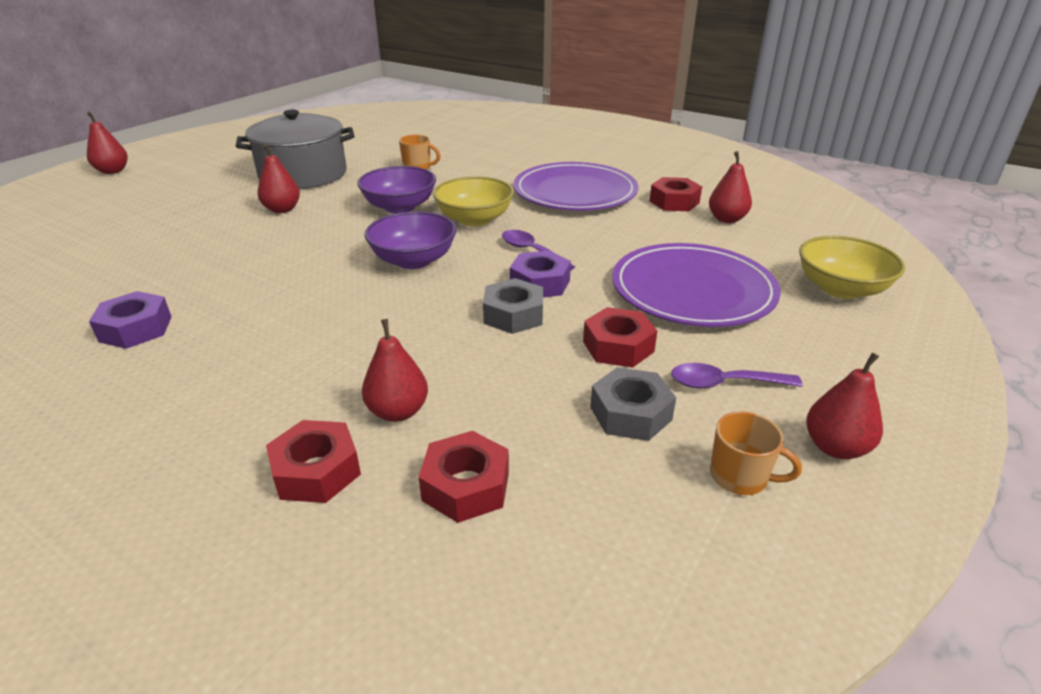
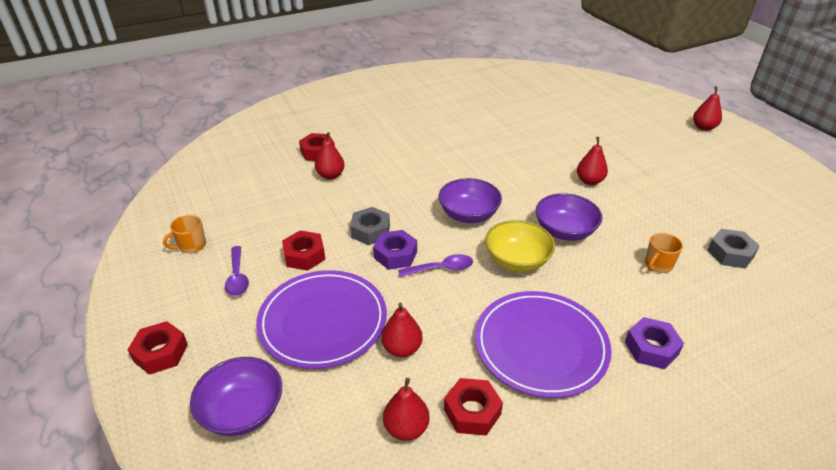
camera: 120 degrees right, 5 degrees up
(136, 329) = (461, 125): purple nut -> purple nut (651, 348)
(303, 174) = (664, 201): grey pot -> none
(466, 486) = (272, 179): red nut -> red nut (161, 353)
(631, 413) = (257, 235): grey nut -> grey nut (730, 254)
(724, 383) = (237, 277): purple spoon -> purple spoon turned 135 degrees clockwise
(835, 447) = (164, 285): red pear -> red pear (402, 348)
(841, 289) = (243, 411): yellow bowl -> purple bowl

